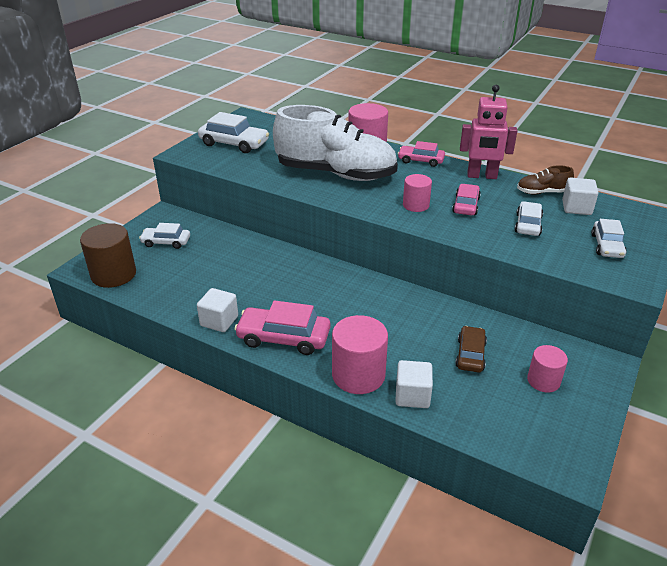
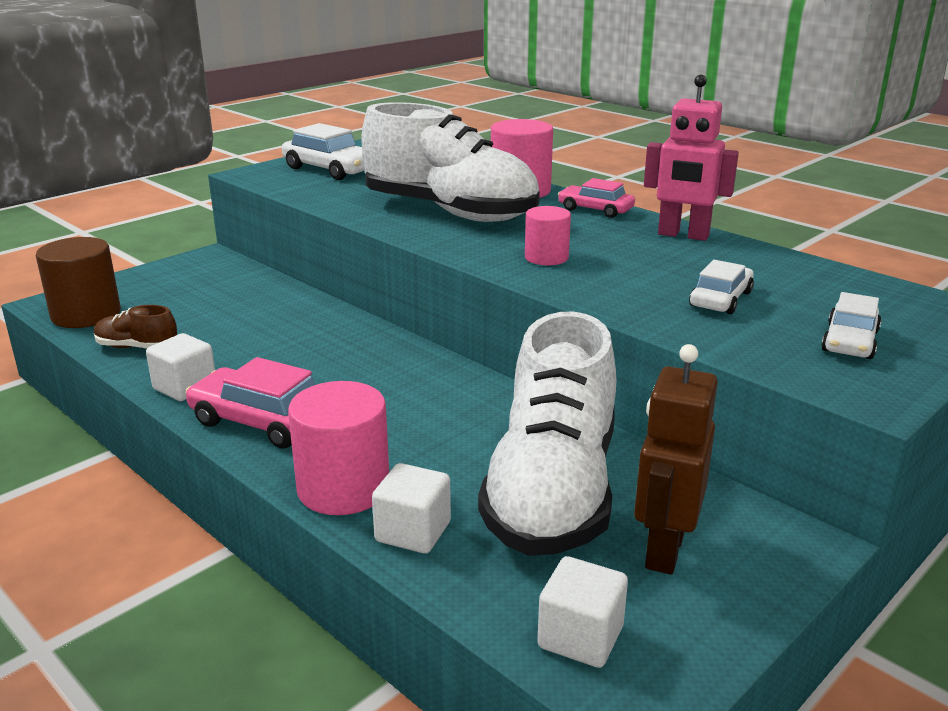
camera: 15 degrees right, 10 degrees down
(166, 242) = (186, 287): white car -> none
(466, 205) = (629, 266): pink car -> none
(470, 354) = (553, 490): brown car -> white shoe
(542, 192) = (775, 263): brown shoe -> brown shoe (137, 347)
(543, 381) = (663, 550): pink cylinder -> brown robot
(576, 208) = (824, 288): white cube -> white cube (580, 637)

